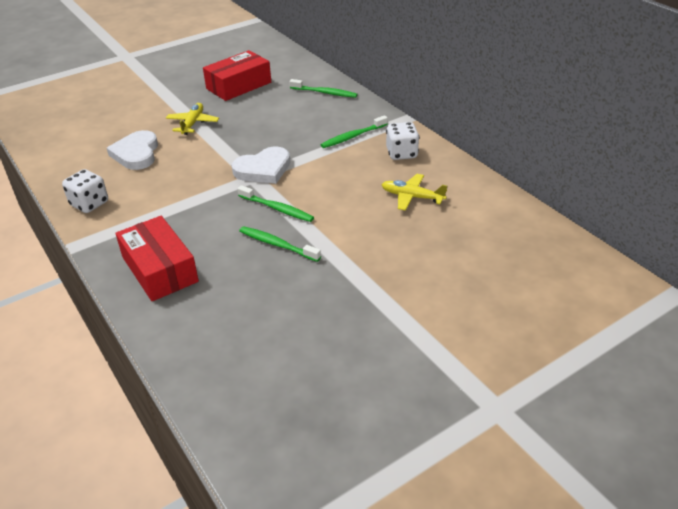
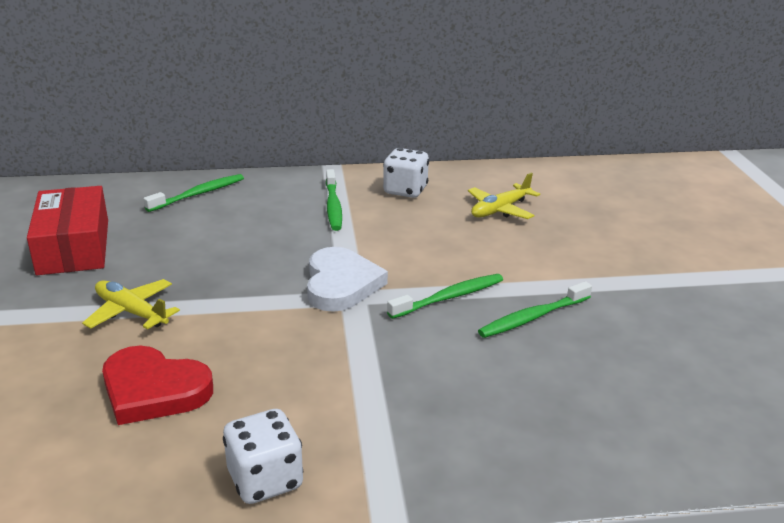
camera: 65 degrees left, 10 degrees down
(136, 153) = (153, 390): white heart -> red heart
(160, 269) = (526, 433): red box -> none

